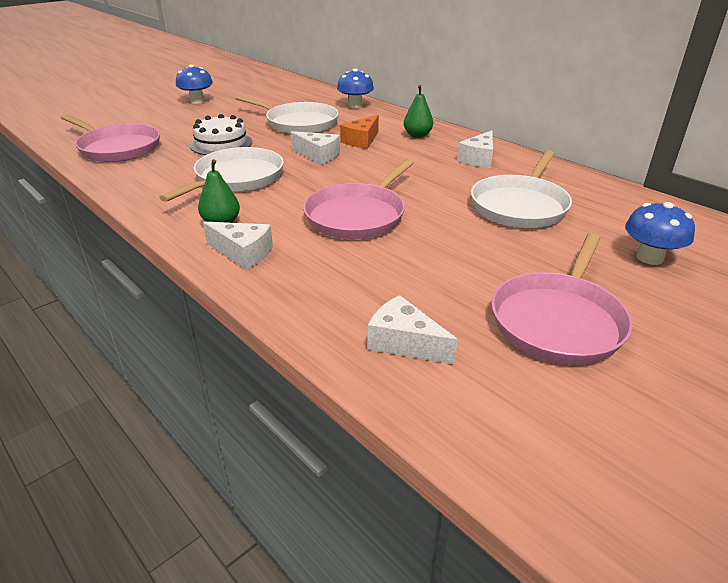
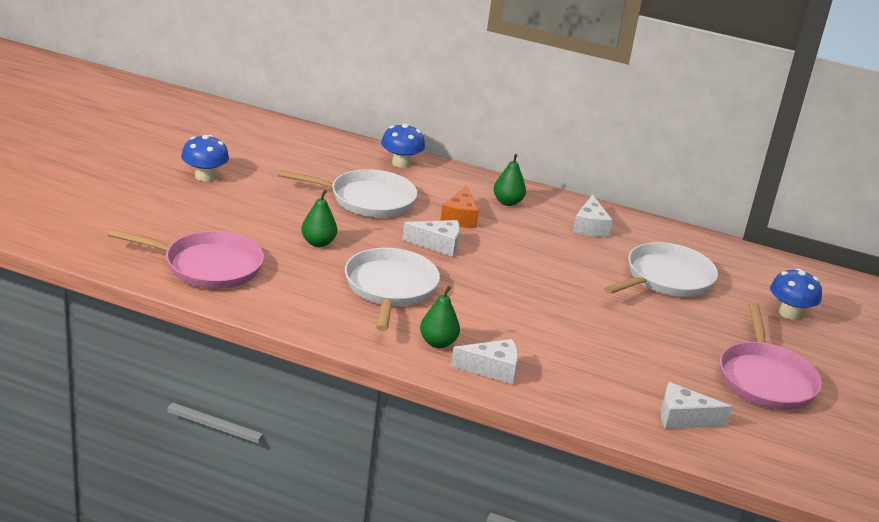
camera: 30 degrees left, 5 degrees down
(221, 144) = (318, 243): white cake -> green pear
(358, 216) = (546, 313): pink pan -> none
(520, 206) = (666, 278): white pan -> white pan turned 135 degrees counterclockwise

